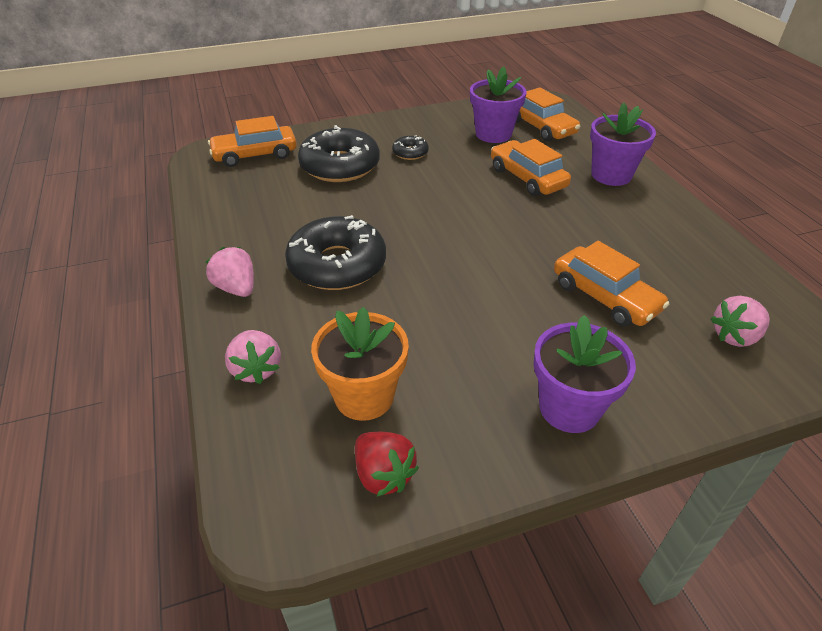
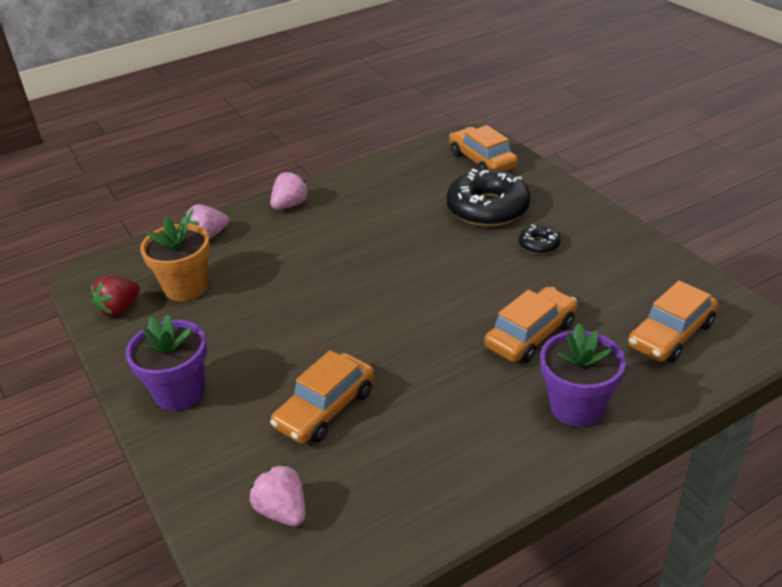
camera: 80 degrees right, 5 degrees down
(337, 265) = (331, 242): black donut -> none
(493, 134) = (622, 296): purple flower pot -> none

